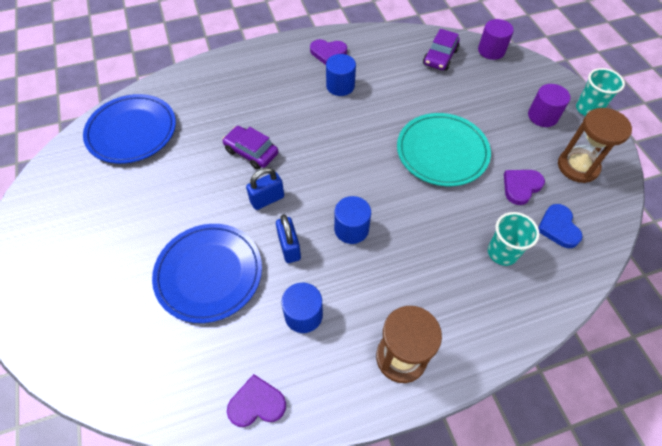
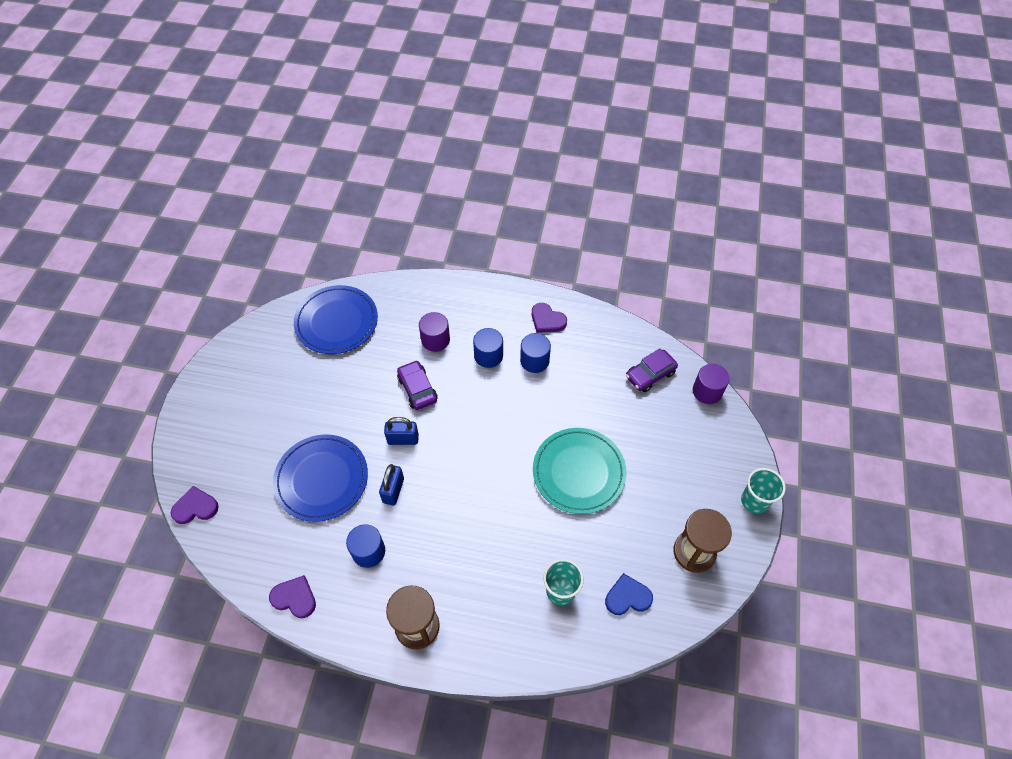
camera: 30 degrees right, 0 degrees up
(351, 229) = (451, 501): blue cylinder -> blue cylinder (488, 355)
(521, 187) = (624, 542): purple heart -> purple heart (195, 507)
(542, 116) = (702, 485): purple cylinder -> purple cylinder (435, 340)
(558, 227) = (627, 597): blue heart -> blue heart turned 60 degrees clockwise

